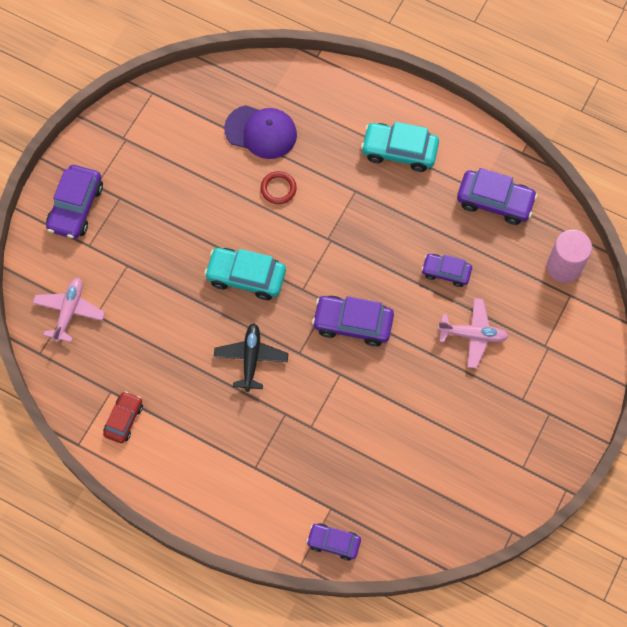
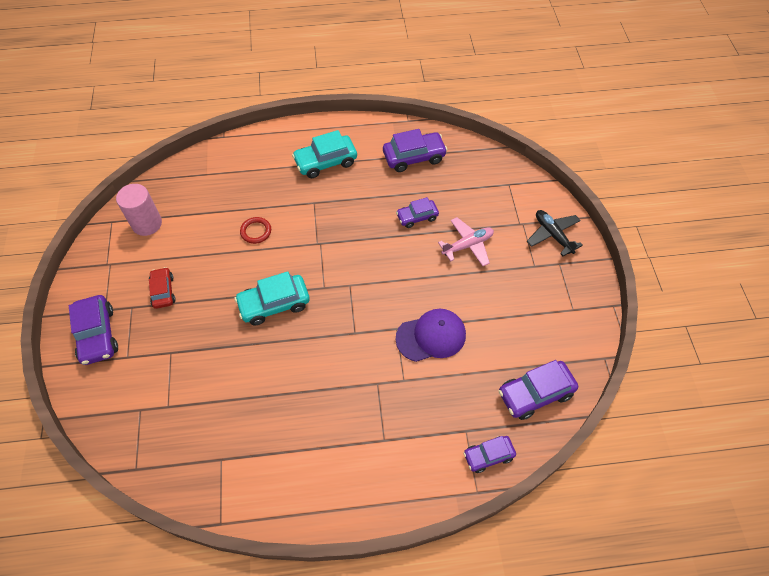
camera: 35 degrees left, 10 degrees down
(69, 311) = (142, 418): pink plane -> none
(124, 419) = (247, 475): red car -> red car (163, 291)
(251, 358) = (320, 359): black plane -> black plane (553, 235)
(261, 132) = (216, 202): purple cap -> purple cap (431, 336)
(352, 323) = (378, 288): purple car -> purple car (535, 393)
(563, 267) = (490, 170): pink cylinder -> pink cylinder (147, 224)

